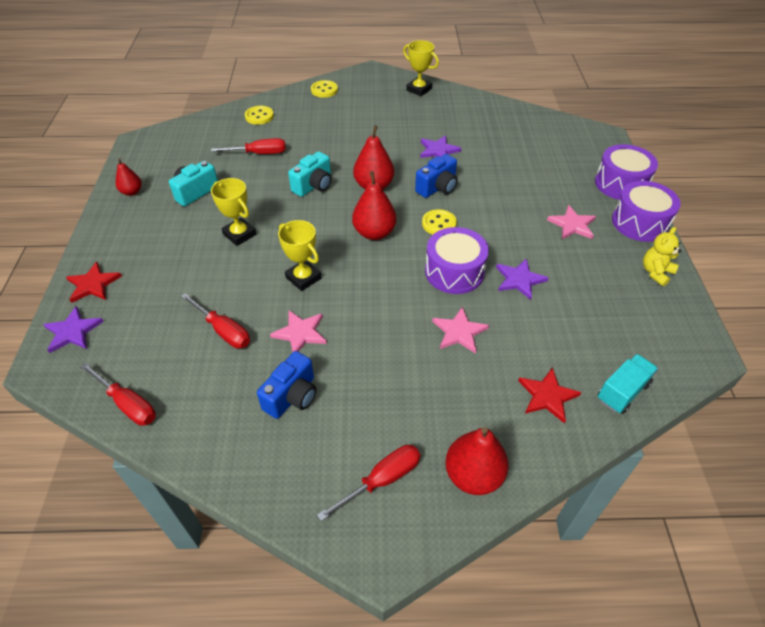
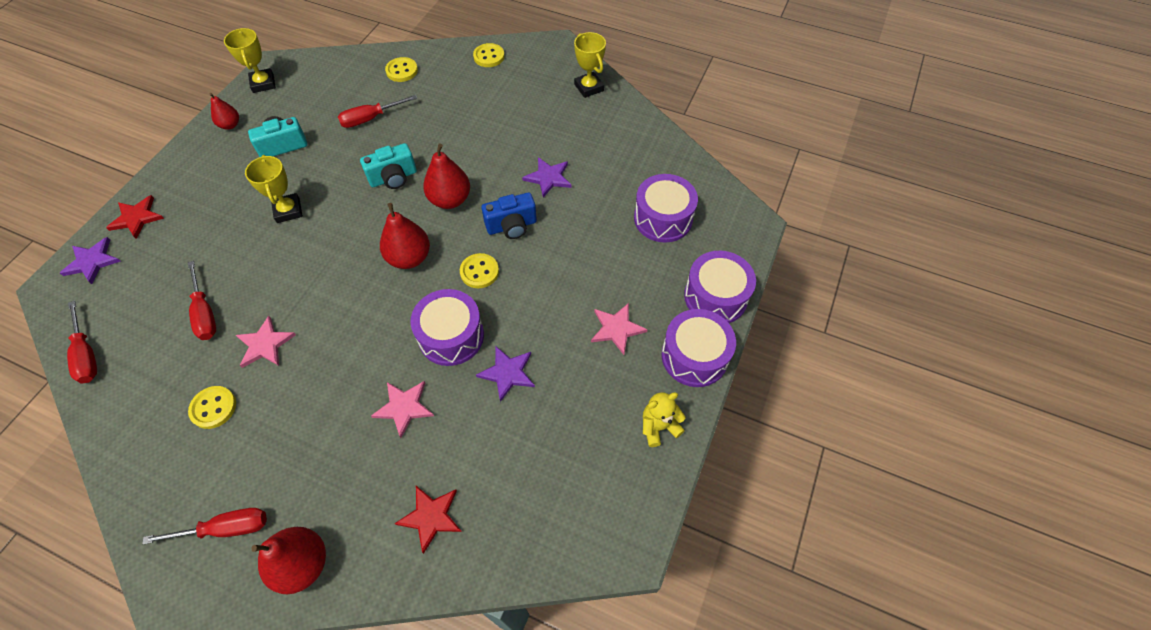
camera: 25 degrees right, 10 degrees up
(259, 153) = (370, 119): red screwdriver -> red screwdriver turned 135 degrees clockwise
(292, 396) = (213, 408): blue camera -> yellow button
(303, 278) = (309, 284): yellow trophy -> yellow trophy (263, 83)
(543, 150) = (663, 218): none -> purple drum
(622, 391) = (506, 548): turquoise truck -> none

